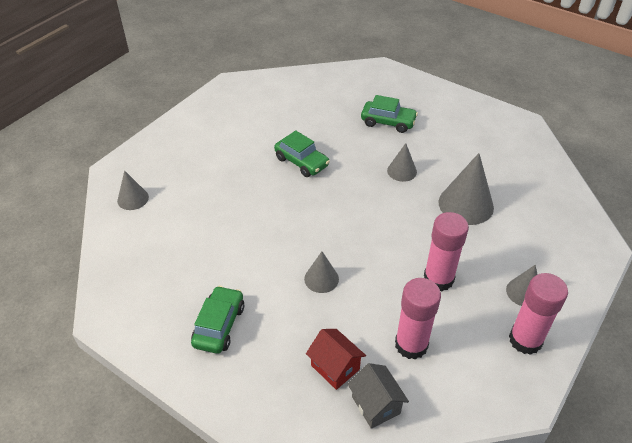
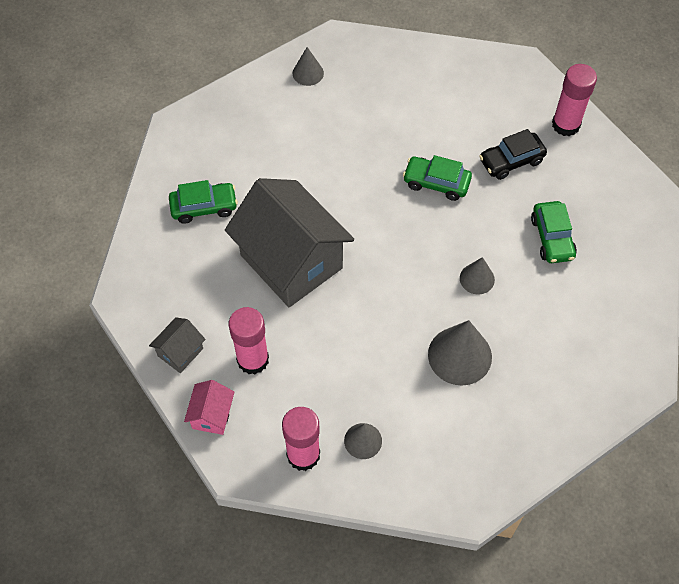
camera: 65 degrees right, 15 degrees up
(301, 162) = (436, 183): green car -> green car turned 90 degrees clockwise
(309, 118) = (511, 161): none -> black car
(321, 279) = (291, 261): grey cone -> grey house
(335, 367) = (202, 309): red house -> none
(438, 279) = (341, 359): pink glue stick -> pink glue stick (566, 124)
(459, 401) = (212, 415): none -> pink house

